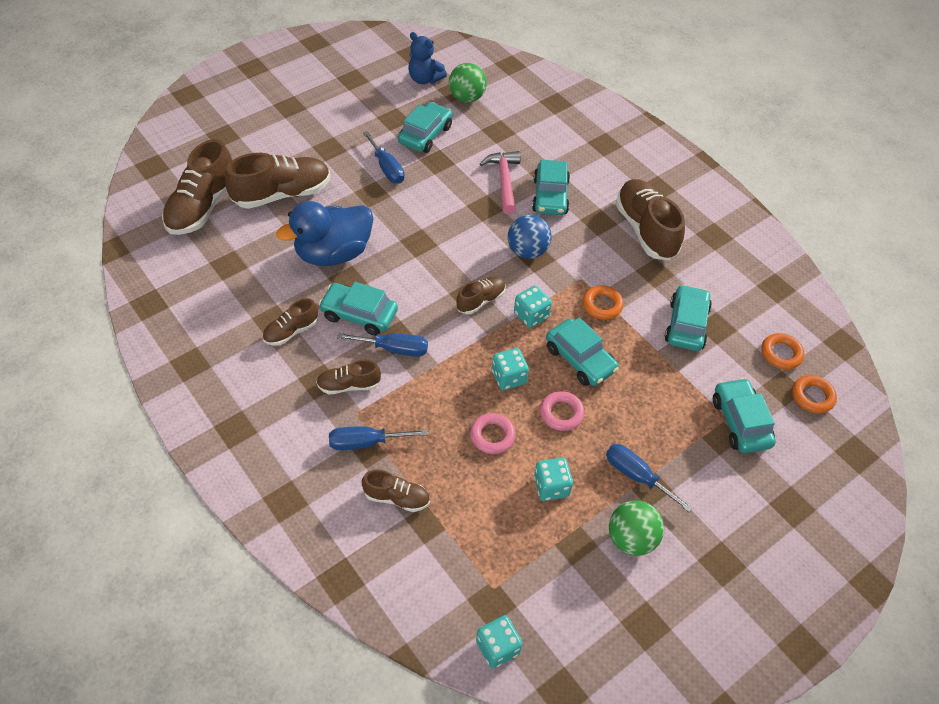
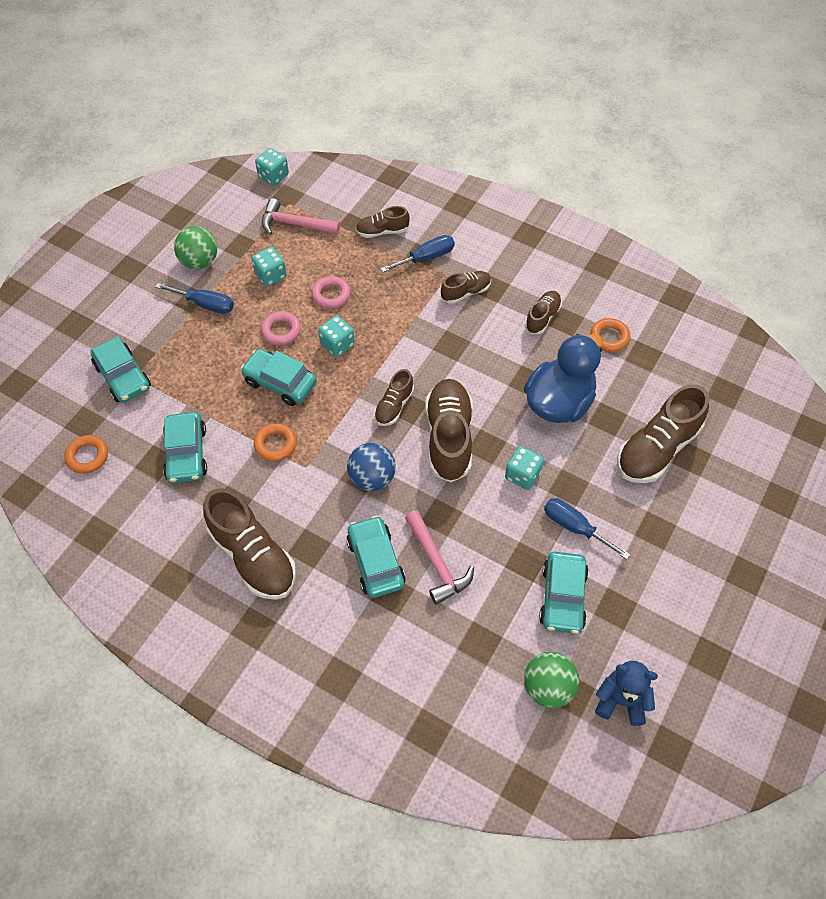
camera: 160 degrees right, 5 degrees up
(202, 207) = (719, 404): brown shoe -> brown shoe (449, 438)
(359, 314) = (495, 352): turquoise car -> none
(394, 349) = (447, 334): blue screwdriver -> none
(497, 550) = (295, 224): none -> pink hammer
(531, 315) = (340, 408): turquoise dice -> turquoise dice (522, 475)
(812, 396) = (56, 423): orange ring -> orange ring (609, 337)

